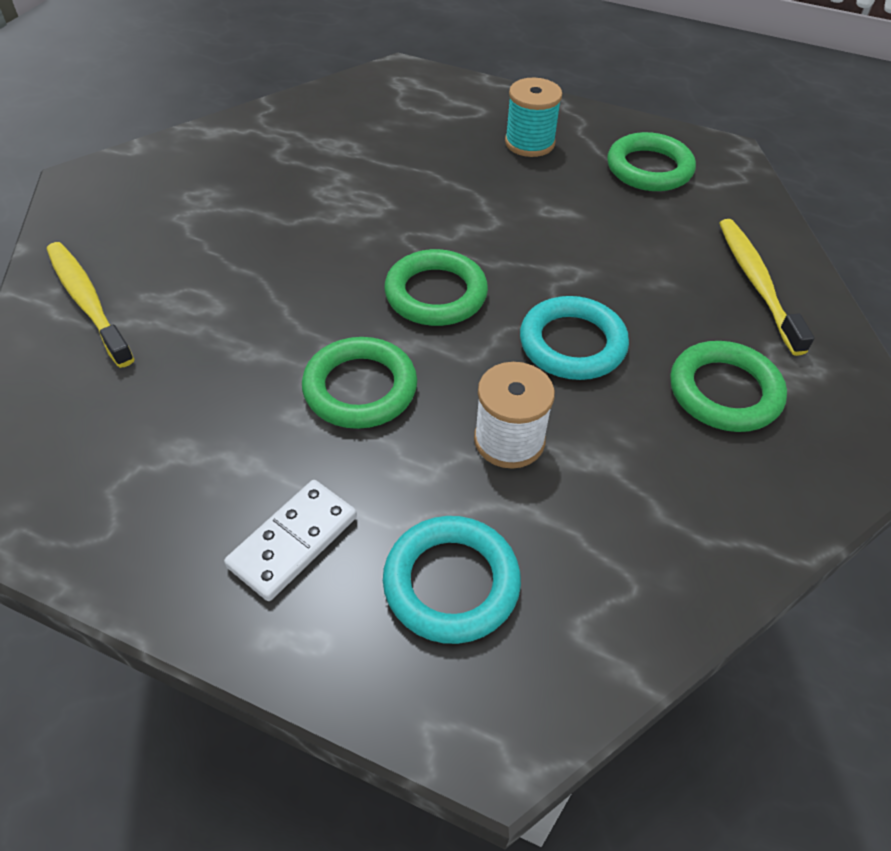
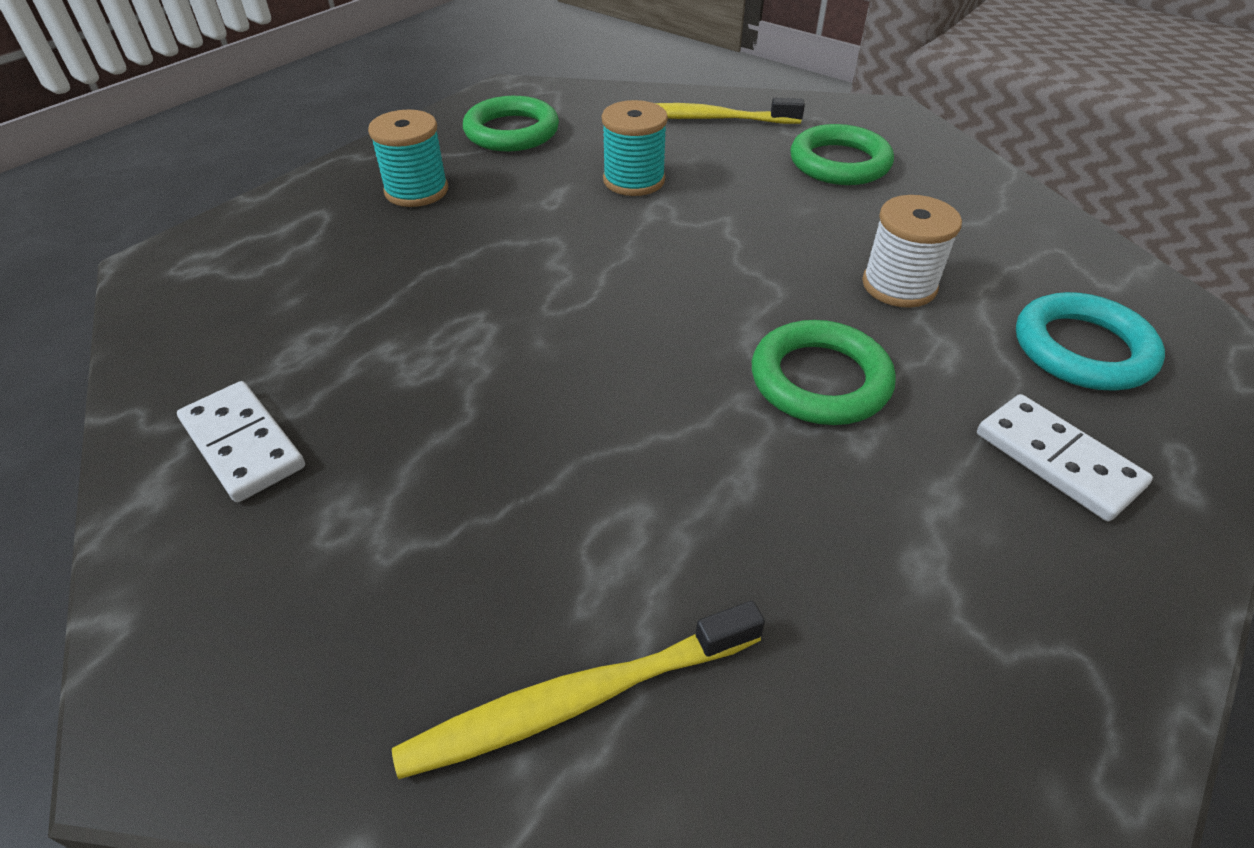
camera: 75 degrees left, 5 degrees down
(250, 148) = (242, 444): none -> white domino
(436, 294) = (669, 300): green ring -> none
(572, 344) = (768, 225): turquoise ring -> none
(606, 251) = (634, 180): none -> turquoise spool

